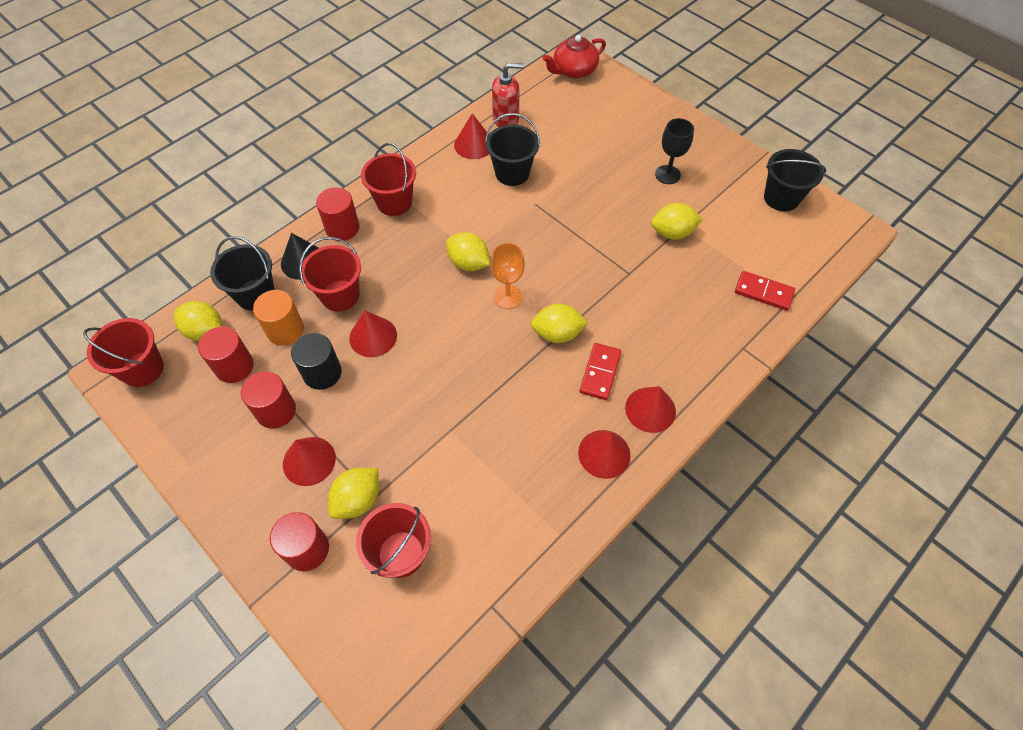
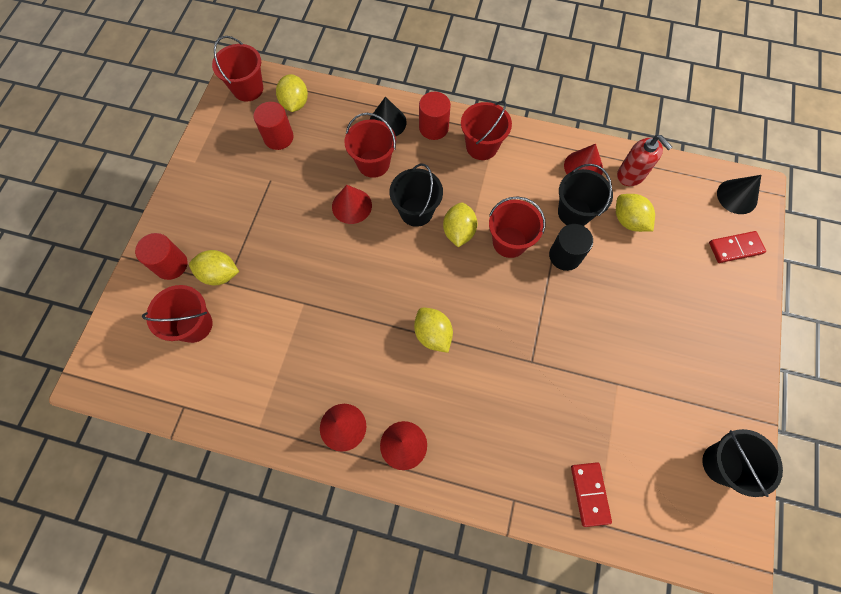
camera: 60 degrees right, 10 degrees up
(255, 294) = (341, 112): black bucket -> black bucket (416, 211)
(276, 411) = (259, 183): red cylinder -> none
(285, 330) = (324, 148): orange cylinder -> none
(309, 461) = (233, 226): red cone -> none
(322, 373) = (303, 192): black cylinder -> black cylinder (565, 256)
(507, 231) = (509, 242): none -> red bucket
(507, 297) = (445, 278): orange goblet -> none
(574, 70) = (737, 196): red teapot -> black cone
(600, 372) = (415, 387): red domino -> red domino (735, 248)
(667, 174) = (670, 341): black goblet -> none
(672, 233) = (602, 378): yellow lemon -> yellow lemon (628, 220)

